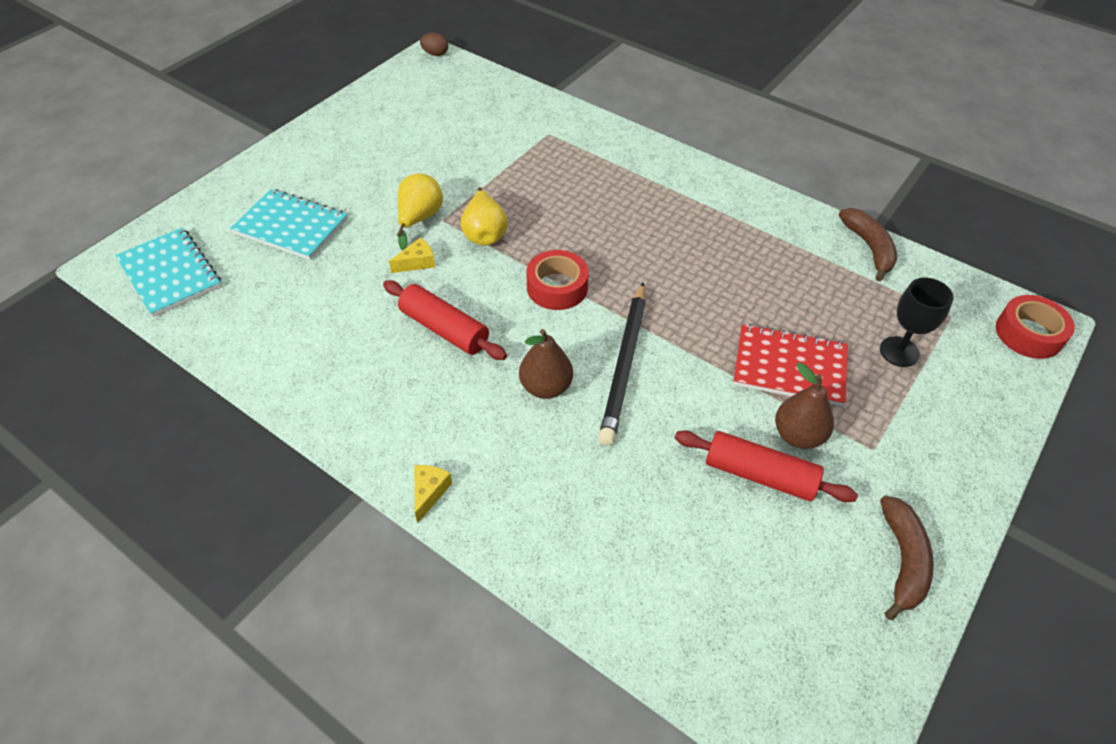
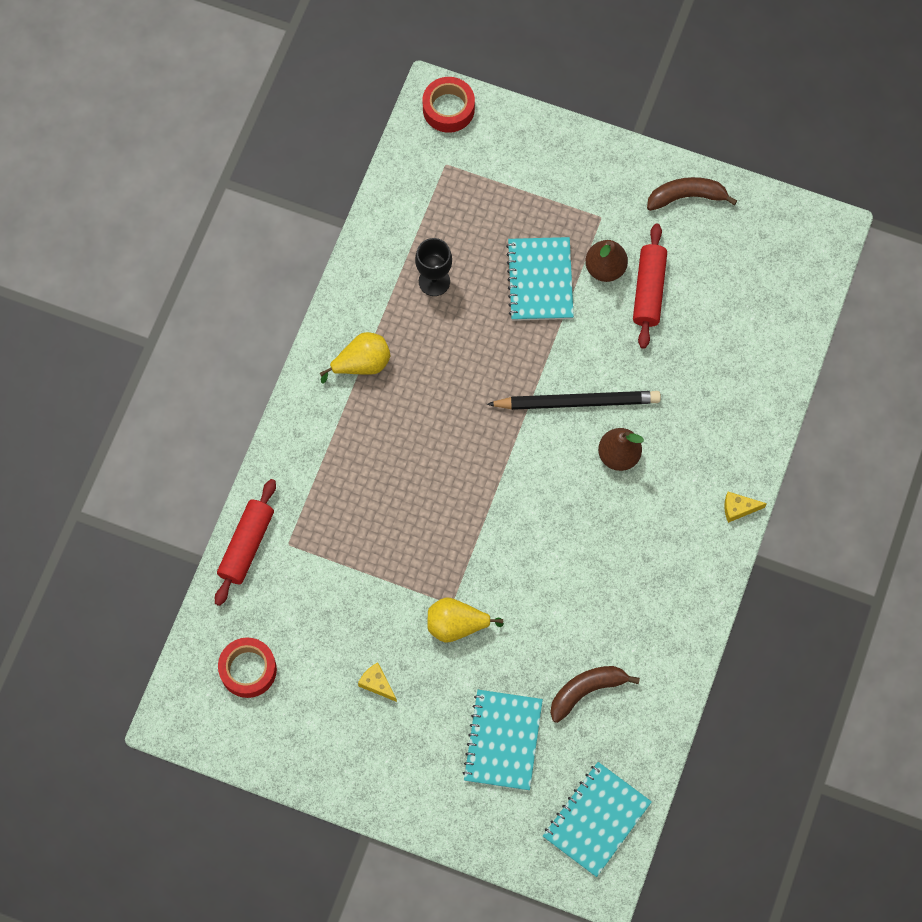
camera: 105 degrees left, 20 degrees up
(417, 262) = (514, 605): yellow cheese -> yellow cheese (377, 683)
(435, 54) = (167, 716): brown egg -> none
(444, 329) = (584, 553): red rolling pin -> red rolling pin (246, 545)
(484, 233) = (458, 559): yellow pear -> yellow pear (362, 364)
(557, 287) = (508, 476): red tape -> red tape (248, 670)
(789, 367) = (540, 280): red notebook -> turquoise notebook
(869, 248) = (379, 228): brown banana -> brown banana (586, 691)
(899, 351) = (498, 202): black goblet -> black goblet (434, 281)

